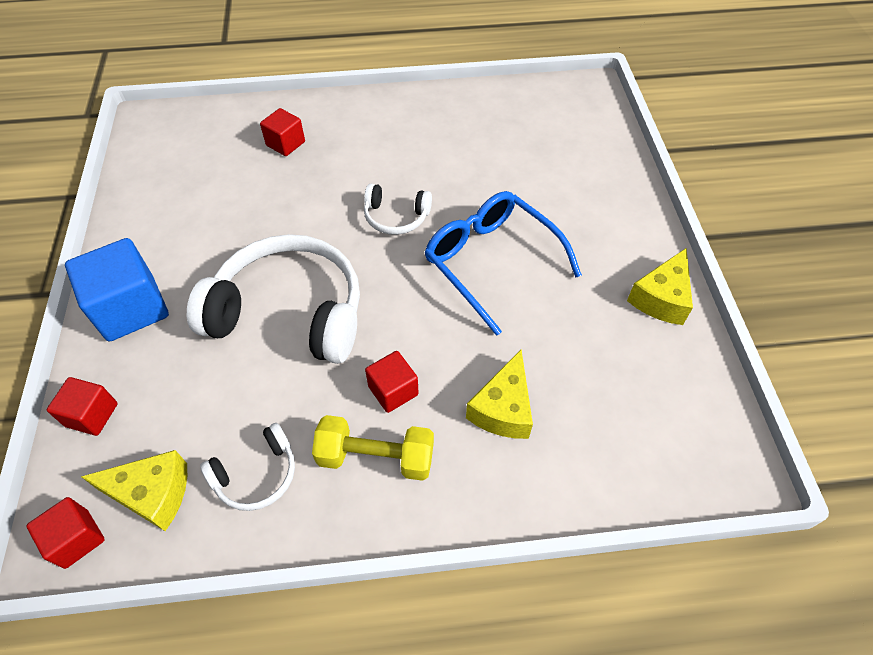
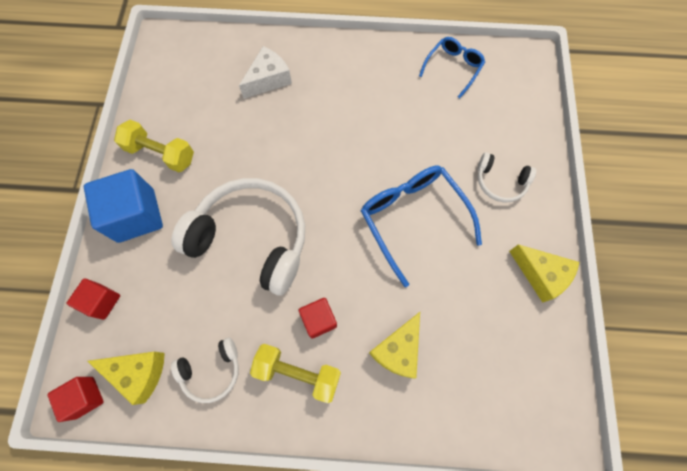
camera: 10 degrees right, 15 degrees up
(157, 236) = (161, 154): none -> yellow dumbbell
(285, 144) = (268, 79): red cube -> white cheese
(396, 217) = (345, 164): white headphones -> white headphones (500, 182)
(505, 107) = (453, 68): none -> blue glasses
(661, 298) = (541, 274): yellow cheese -> yellow cheese turned 90 degrees counterclockwise

